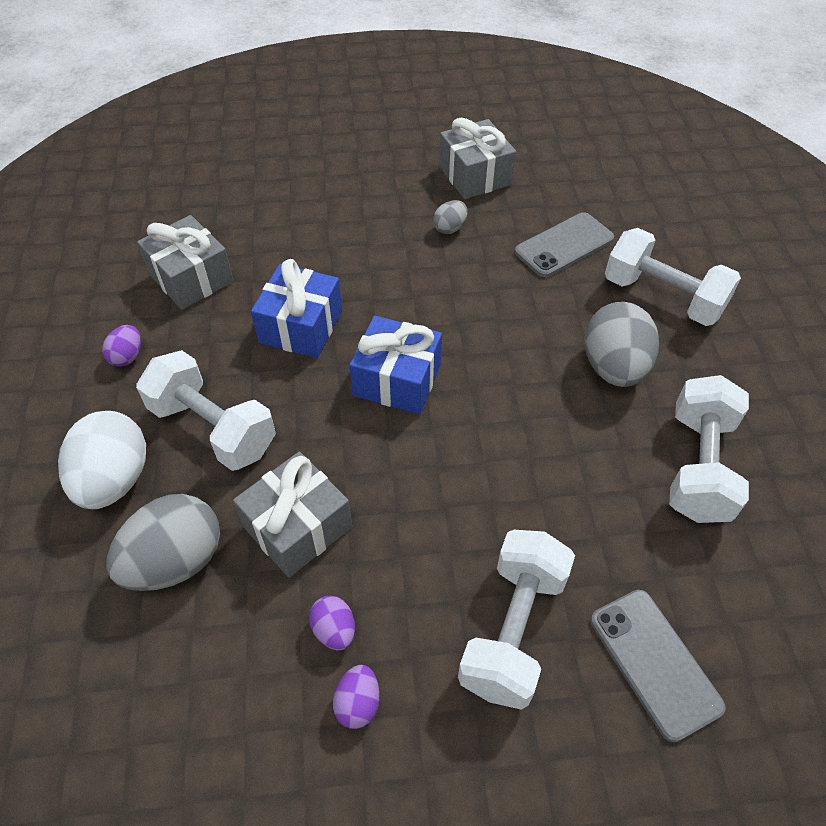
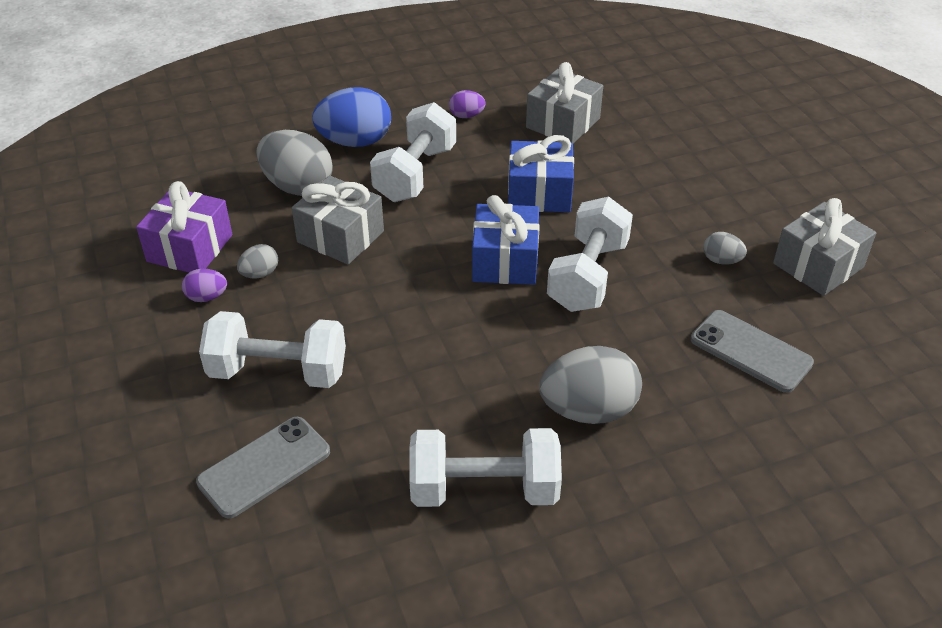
camera: 75 degrees right, 10 degrees down
(114, 479) = (355, 142): white egg -> blue egg
(248, 718) = (190, 248): none -> purple gift
(334, 630) = (260, 274): purple egg -> grey egg
(663, 297) = (716, 445): white dumbbell -> white dumbbell (588, 276)

